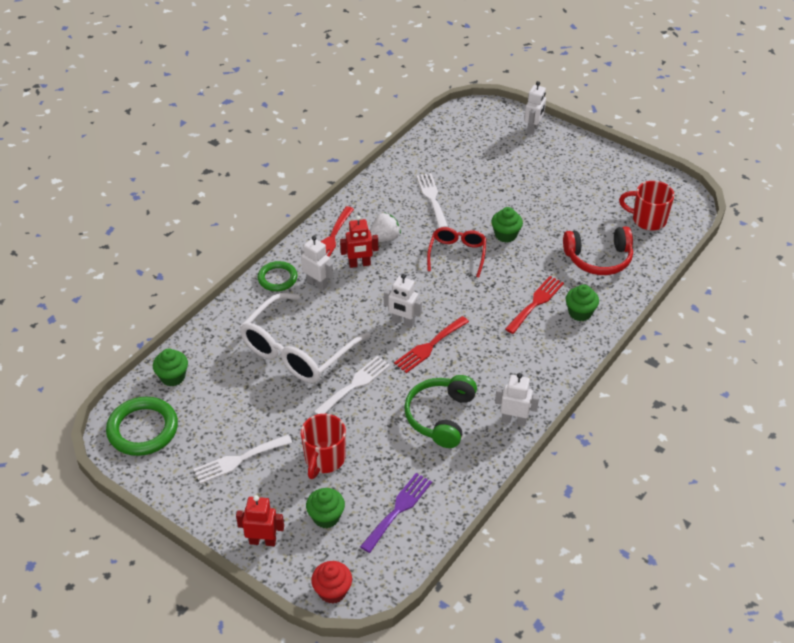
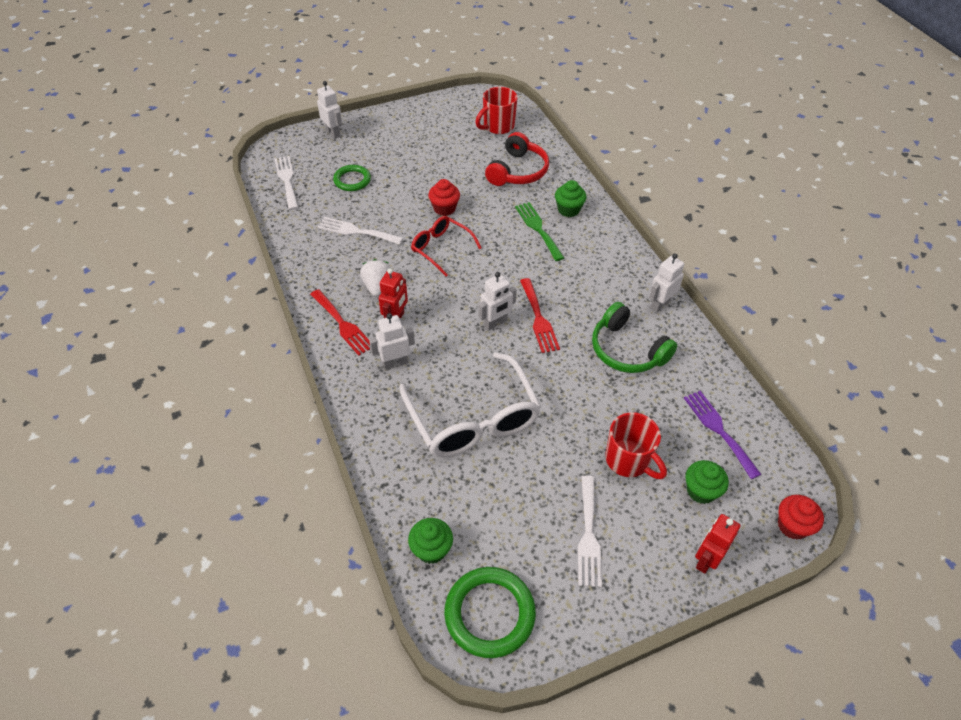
camera: 60 degrees left, 5 degrees up
(277, 278) = (360, 391): green ring -> green ring (352, 180)
(354, 385) = (549, 394): white fork -> white fork (287, 180)
(505, 235) = (444, 208): green cupcake -> red cupcake
(536, 303) = (538, 229): red fork -> green fork

